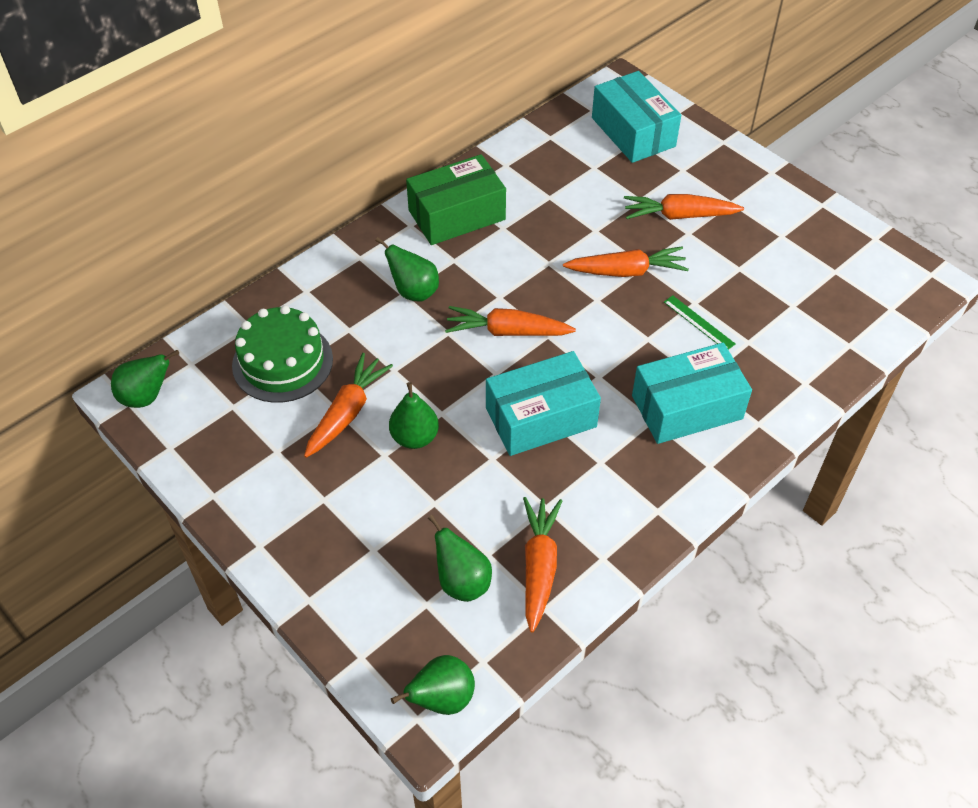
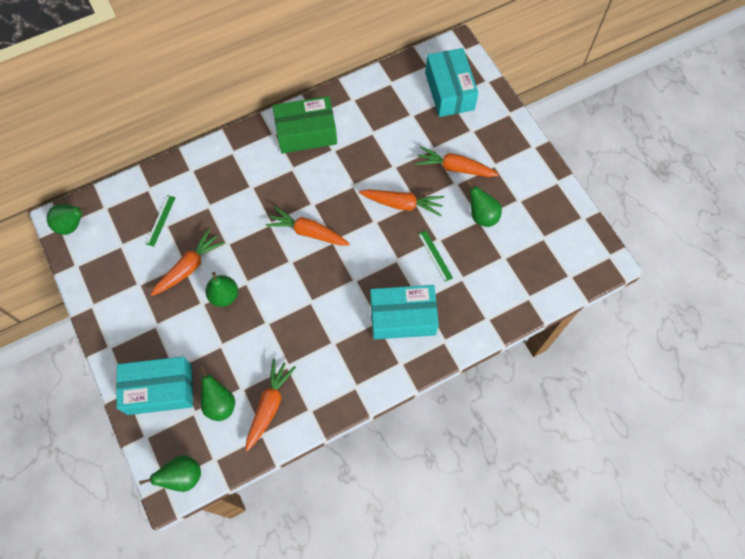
camera: 15 degrees right, 15 degrees up
(282, 362) = (160, 220): green cake -> green ruler
(414, 291) = (258, 187): green pear -> green pear (482, 216)
(541, 417) = (307, 301): turquoise box -> turquoise box (160, 389)

